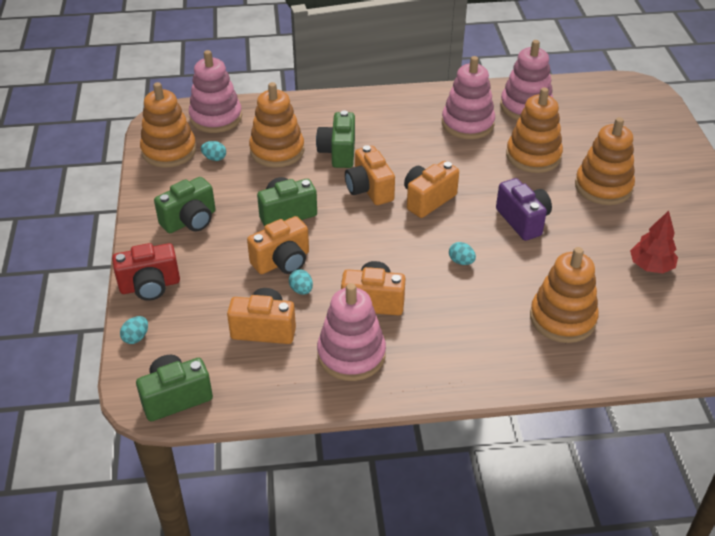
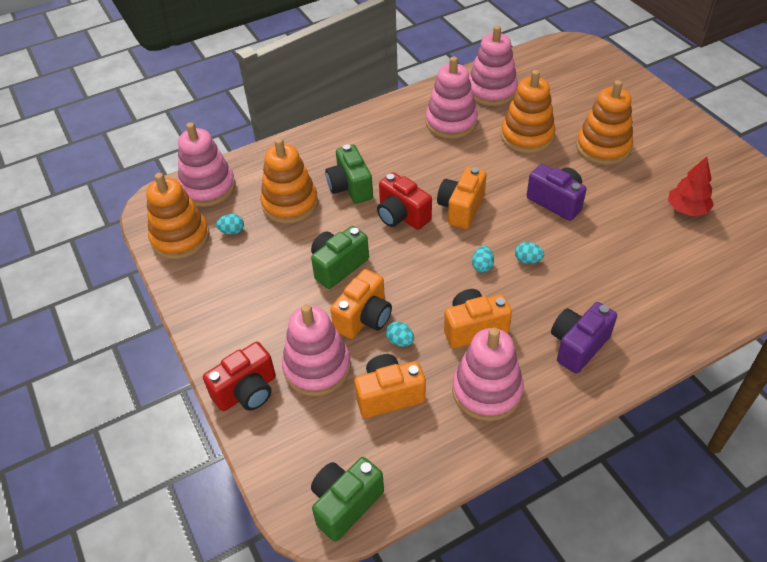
camera: 20 degrees left, 5 degrees up
(136, 337) = (266, 454): turquoise egg -> turquoise egg (482, 266)
(190, 221) = (247, 306): green camera -> none
(218, 287) = (317, 368): none -> pink stacking toy
(369, 189) = (401, 216): orange camera -> red camera
(459, 347) = (578, 346): none -> purple camera
(562, 318) = (647, 285): orange stacking toy -> none

